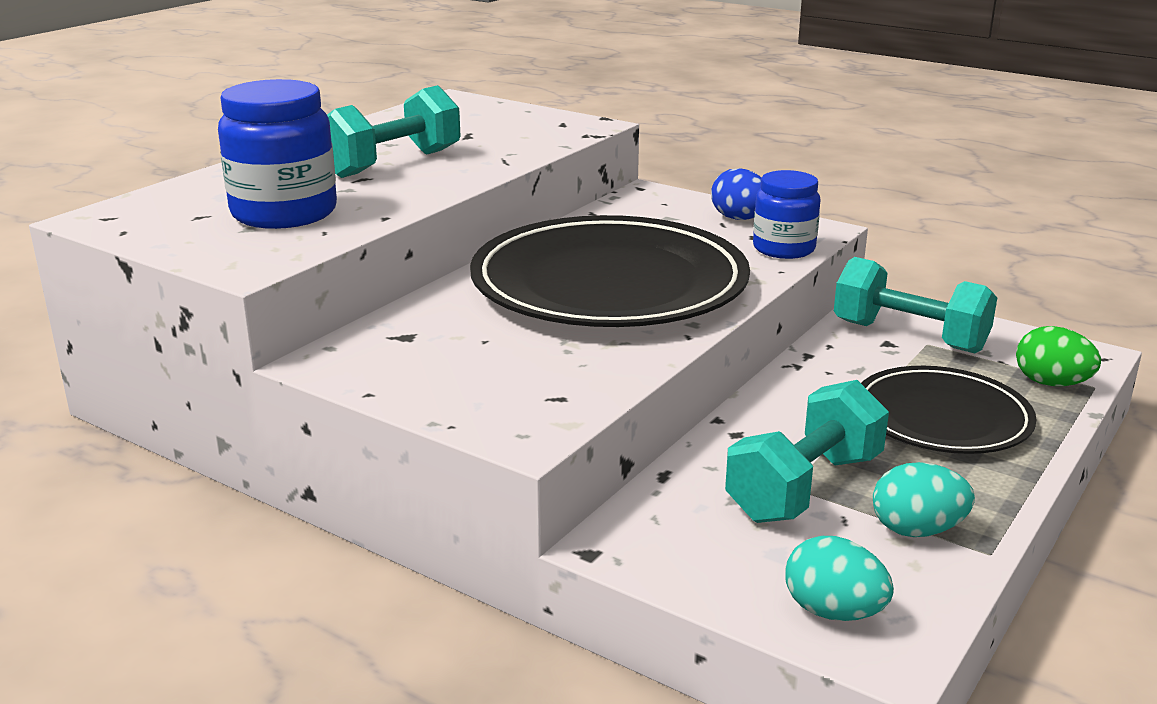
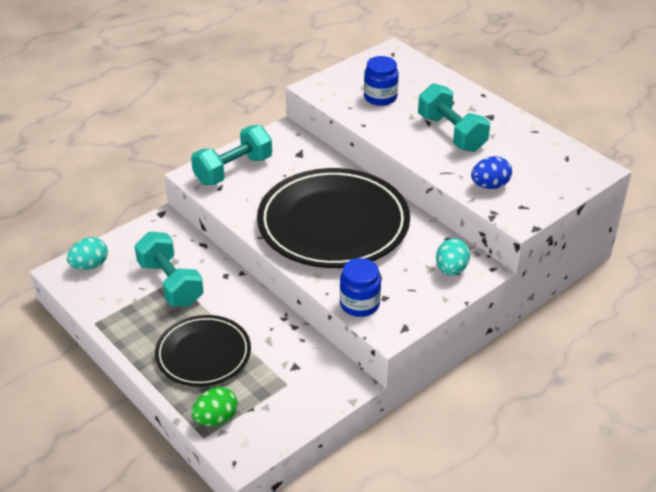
camera: 105 degrees right, 15 degrees up
(284, 213) = (380, 97): blue jar -> blue jar, size x0.65
(739, 219) = (418, 299): blue egg -> blue egg (489, 185)
(909, 337) = (298, 379): turquoise dumbbell -> turquoise dumbbell (233, 170)
(917, 530) = (121, 307): turquoise egg -> turquoise egg (451, 269)

